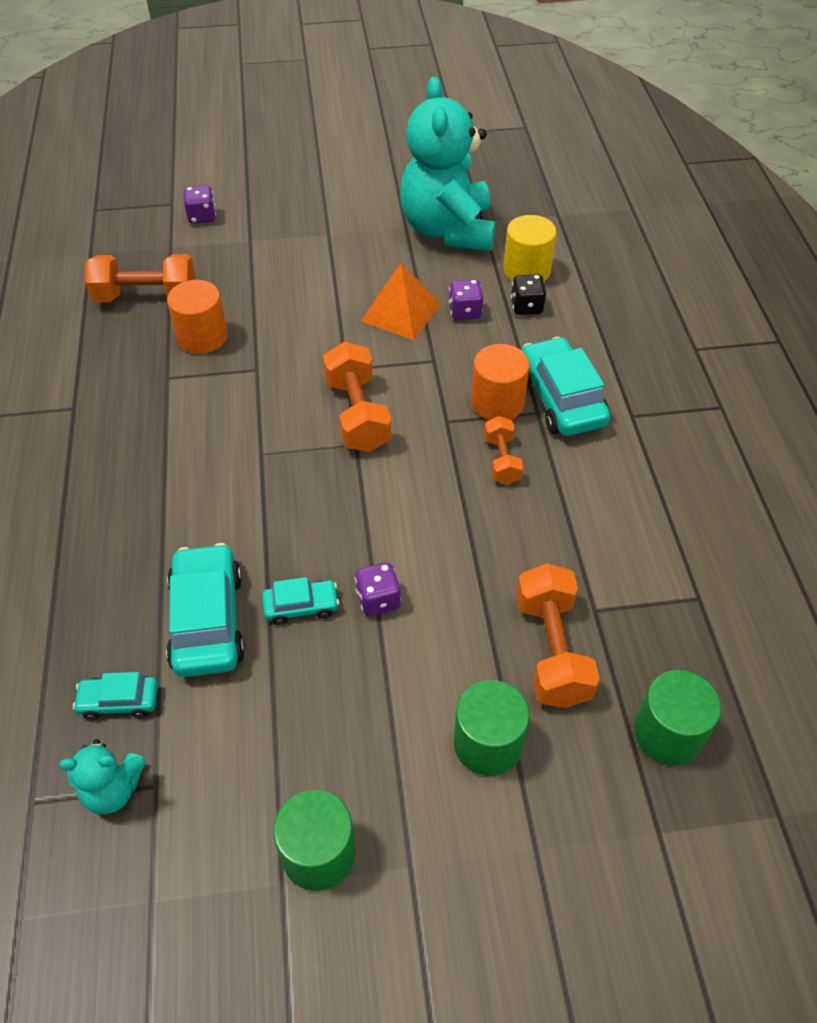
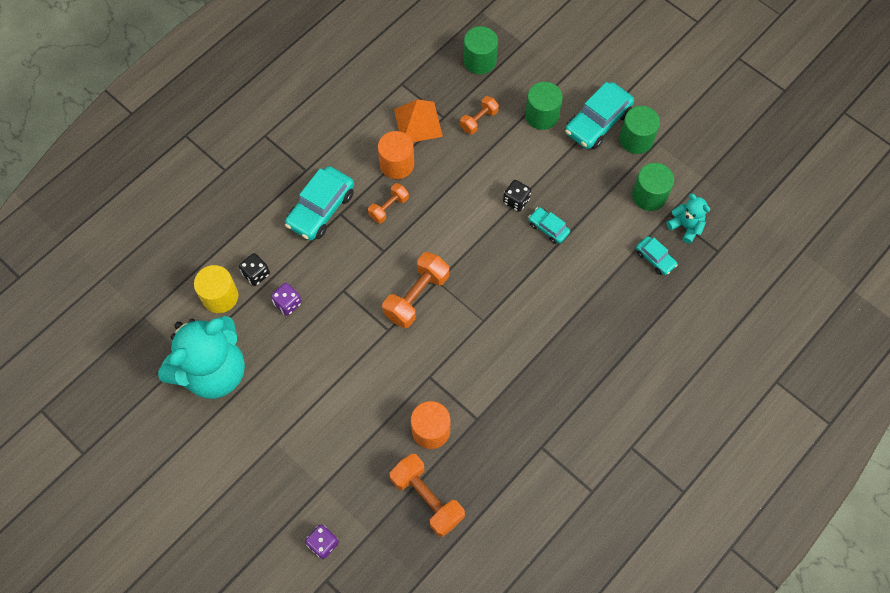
camera: 130 degrees left, 15 degrees up
(207, 620) = (590, 259): turquoise car -> turquoise car (597, 122)
(211, 782) = (649, 195): none -> green cylinder
(378, 600) = (516, 201): purple dice -> black dice
(401, 312) = (317, 338): orange pyramid -> orange pyramid (418, 123)
(497, 403) = (349, 236): orange cylinder -> orange cylinder (397, 164)
(552, 650) = (479, 120): orange dumbbell -> orange dumbbell, size x0.58

